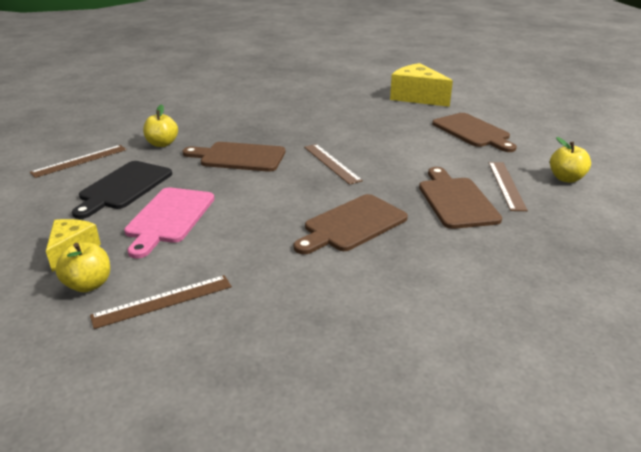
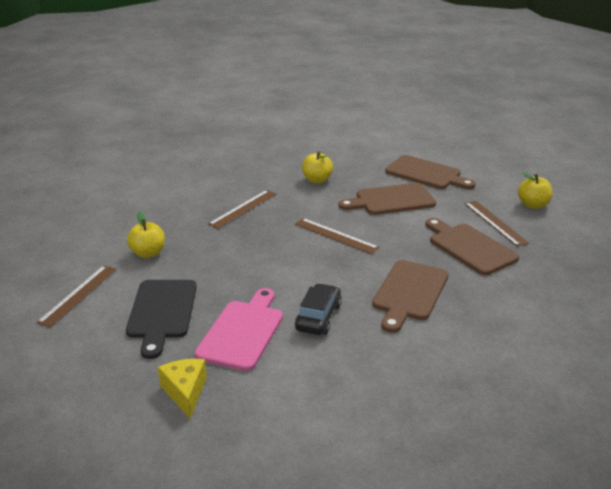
camera: 25 degrees left, 0 degrees up
(88, 284) = (239, 419): yellow apple -> yellow apple (317, 180)
(163, 301) = (322, 411): brown ruler -> brown ruler (243, 209)
(169, 218) = (243, 332): pink cutting board -> pink cutting board turned 150 degrees counterclockwise
(239, 157) = (243, 250): brown cutting board -> brown cutting board (391, 200)
(245, 223) = (318, 317): none -> black car
(417, 97) = (346, 144): yellow cheese -> none

